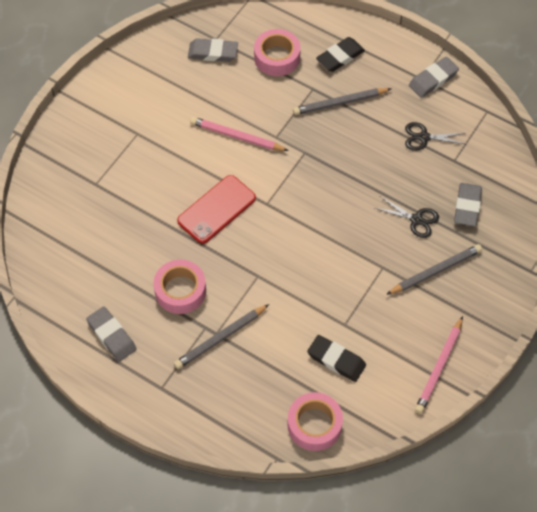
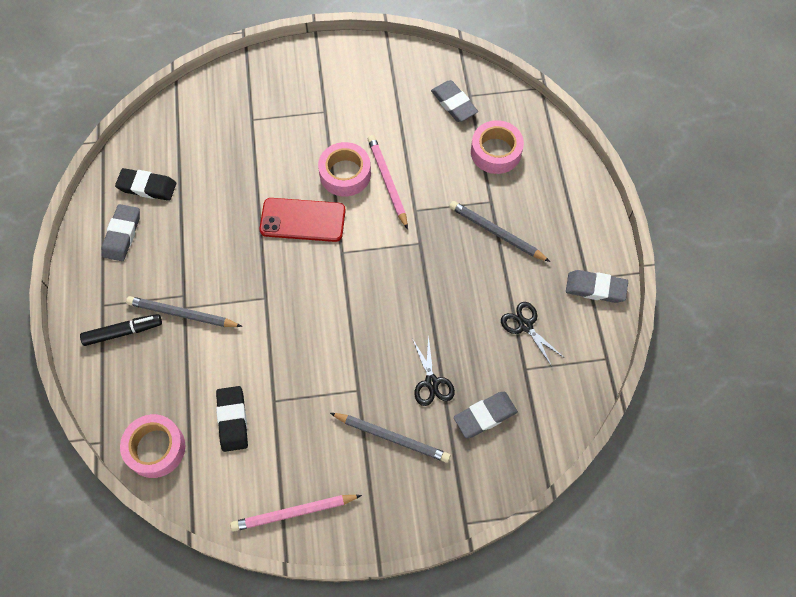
camera: 50 degrees right, 5 degrees up
(180, 290) = (203, 251): pink tape -> pink tape (345, 174)
(198, 387) = (123, 332): none -> black marker
(340, 57) = (544, 198): black eraser -> black eraser (147, 187)

